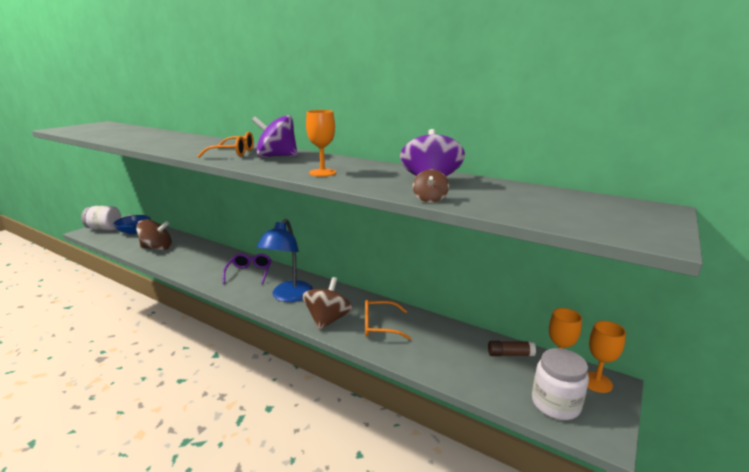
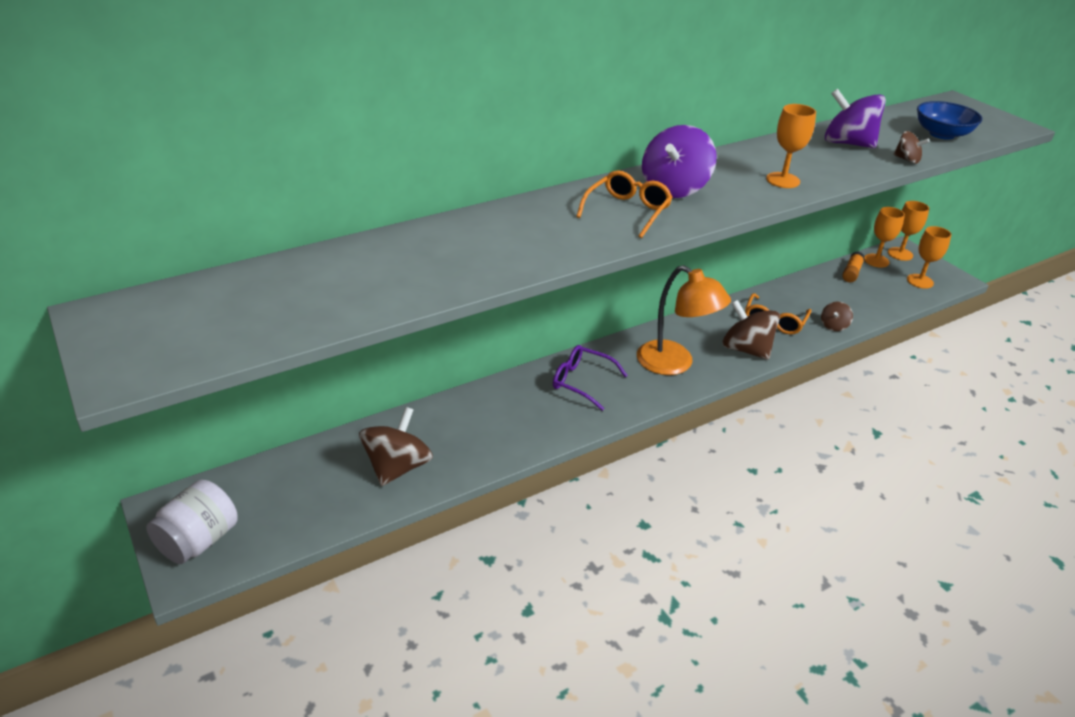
camera: 65 degrees left, 15 degrees up
(134, 231) = (268, 494): blue bowl -> blue bowl (942, 134)
(288, 296) = (674, 364): blue lamp -> orange lamp
(402, 356) = (833, 326): none -> brown spinning top
(510, 354) = (851, 273): brown glue stick -> orange glue stick
(555, 404) = (920, 281): white jar -> orange goblet

